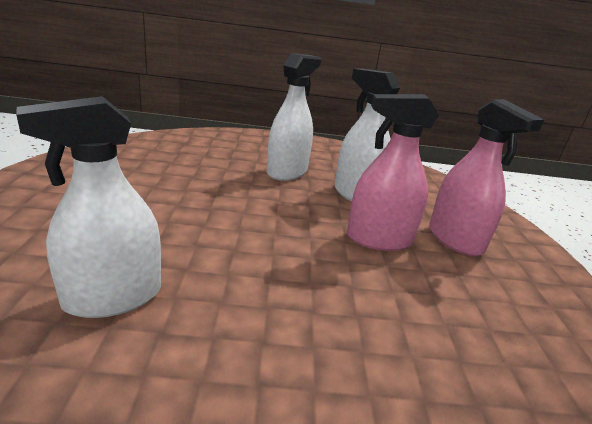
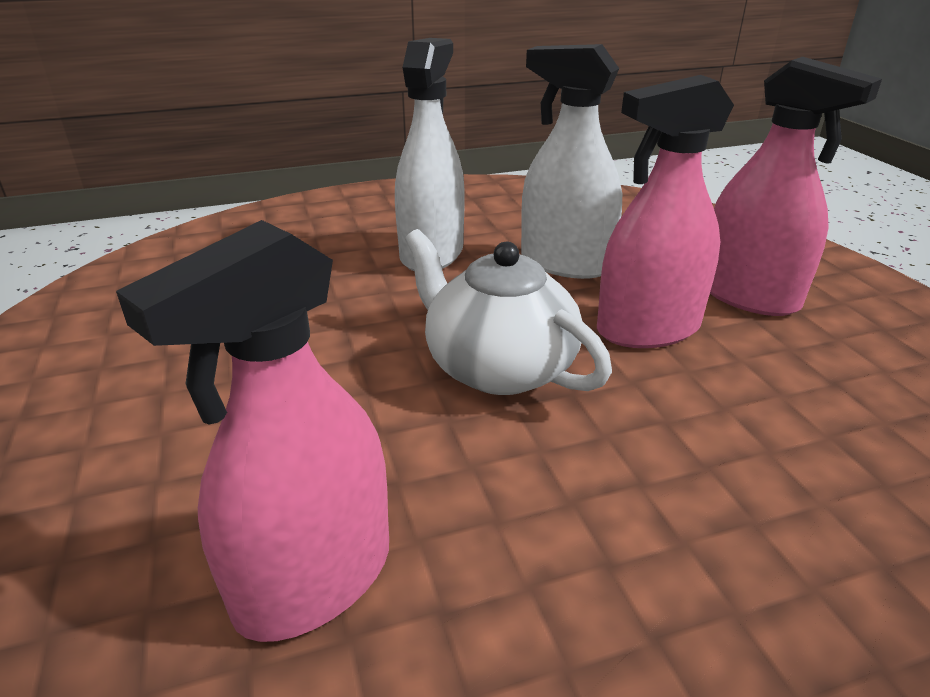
camera: 15 degrees left, 5 degrees up
(113, 297) = (315, 579): white spray bottle -> pink spray bottle
(279, 233) = (497, 367): none -> white teapot

